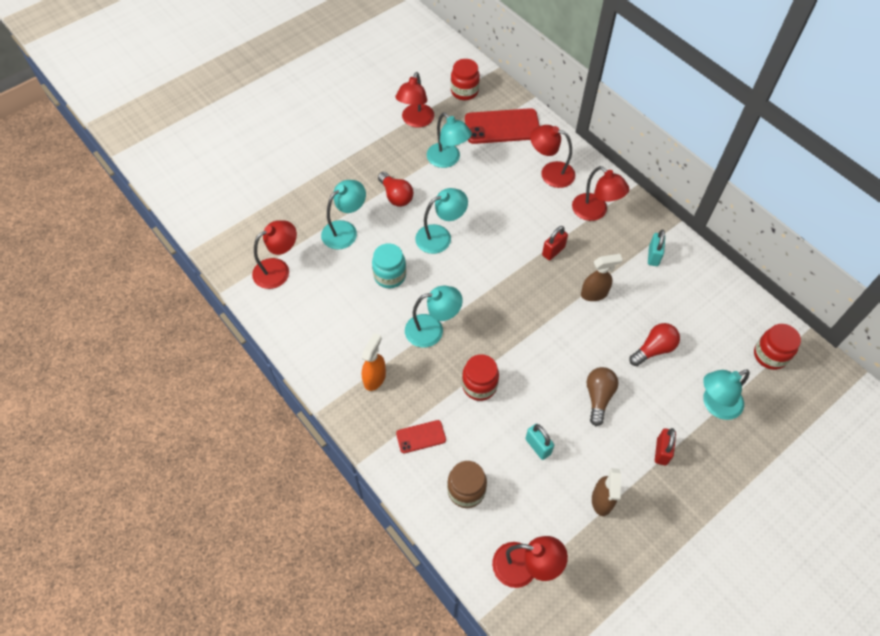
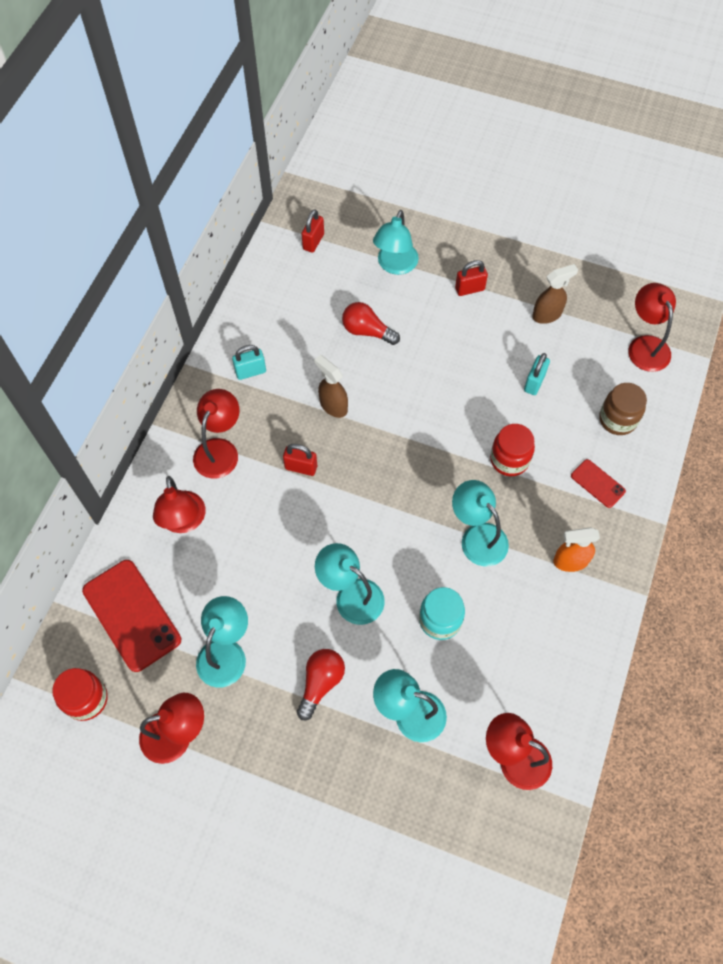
camera: 120 degrees left, 5 degrees up
(598, 397) = (450, 355): brown light bulb -> none
(715, 405) = (395, 265): turquoise lamp -> turquoise lamp turned 75 degrees clockwise
(770, 355) = (313, 242): red jar -> red padlock

